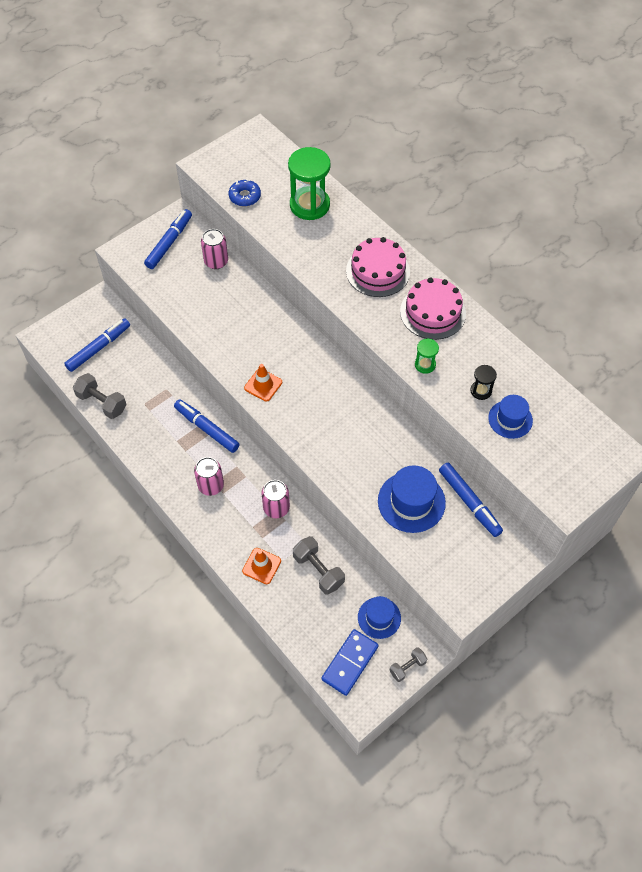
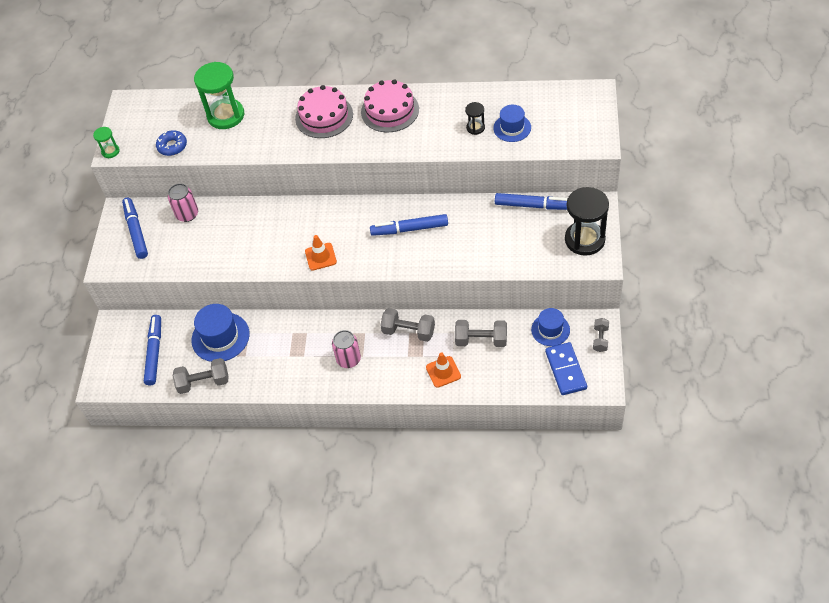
camera: 40 degrees left, 5 degrees down
(207, 428) = (301, 330): blue marker -> blue marker (409, 229)
(276, 508) = (408, 331): pink can -> grey dumbbell
(411, 502) = (500, 236): blue hat -> blue hat (220, 337)
(425, 364) = (424, 142): green hourglass -> green hourglass (110, 151)
(474, 573) = (584, 240): none -> black hourglass

